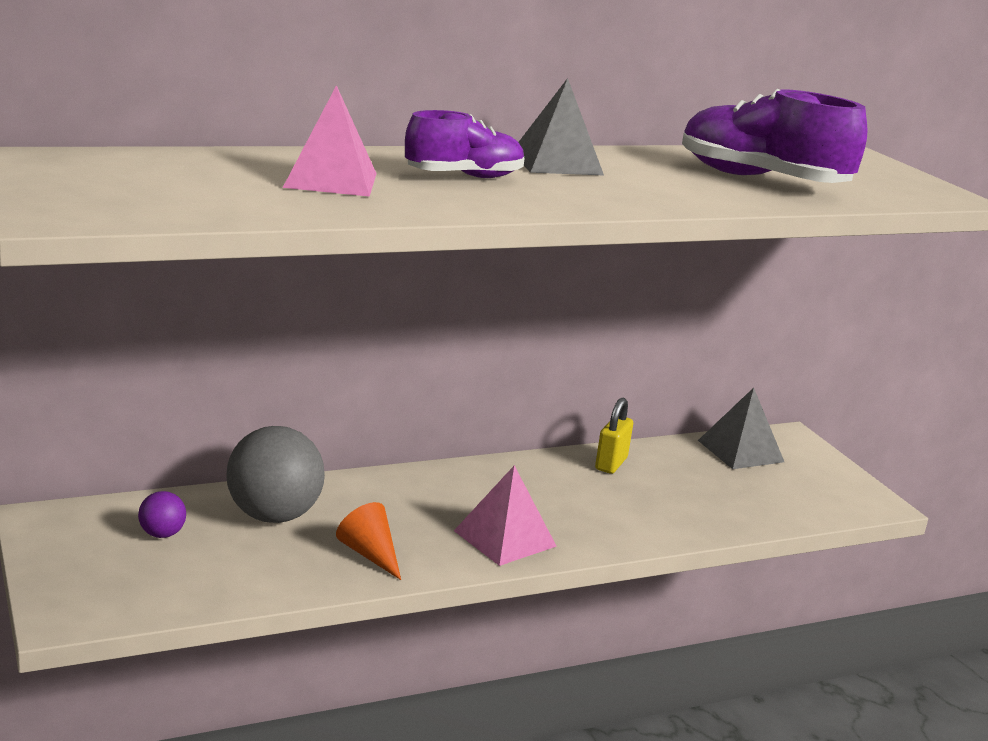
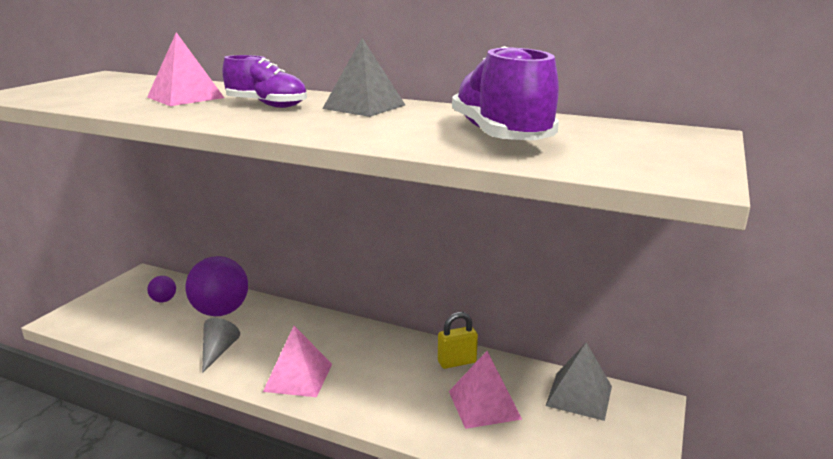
camera: 50 degrees right, 0 degrees up
(273, 516) = (220, 312): grey ball -> purple ball
(370, 554) = (218, 351): orange cone -> grey cone
(692, 488) = (484, 405): none -> pink pyramid

